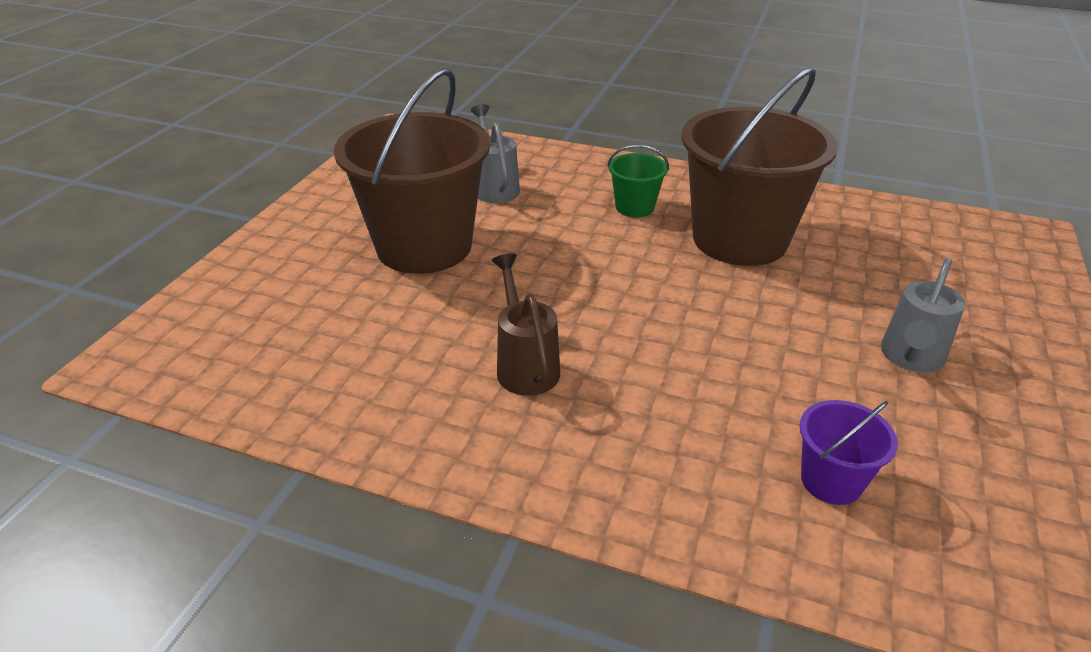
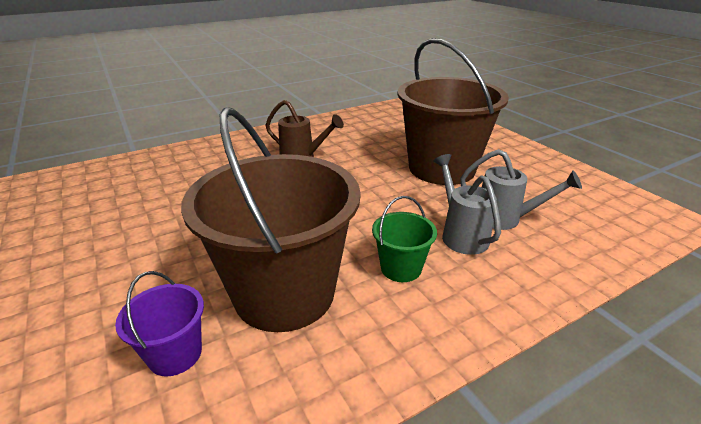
camera: 130 degrees right, 5 degrees down
(831, 481) = (123, 187): purple bucket -> purple bucket (175, 354)
(910, 358) = (85, 268): grey watering can -> grey watering can (461, 234)

